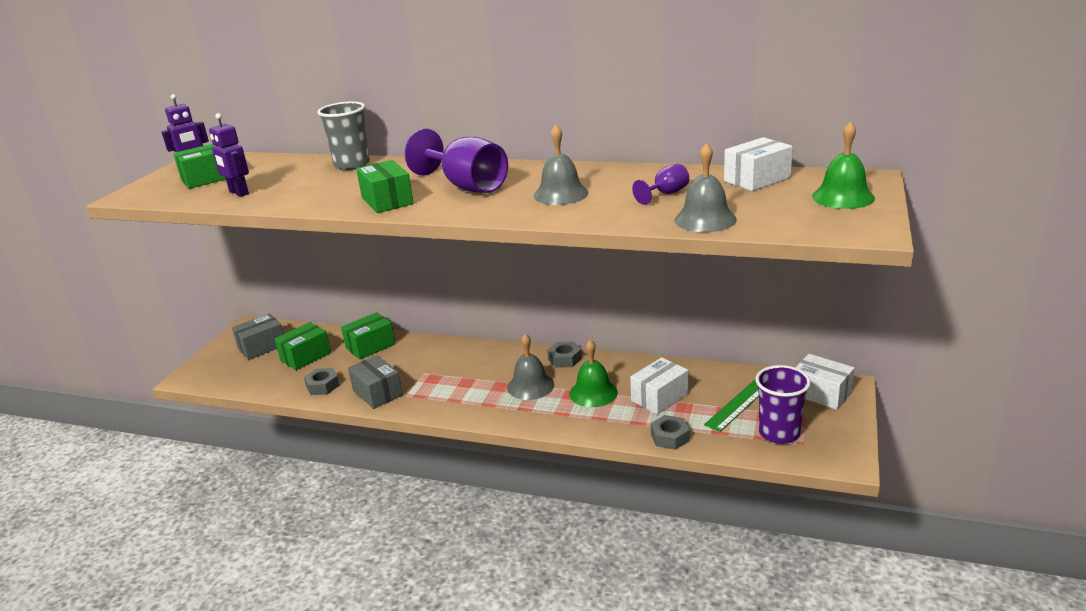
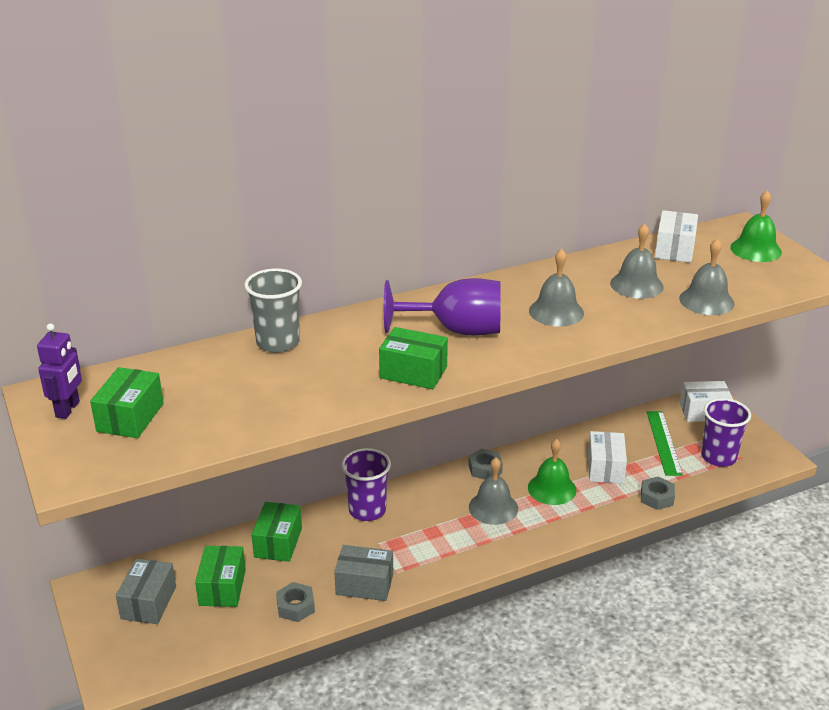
camera: 45 degrees left, 5 degrees up
(238, 193) = (219, 421): purple robot -> none
(448, 351) = (367, 510): none -> purple cup
(666, 194) = (636, 285): purple goblet -> grey bell

